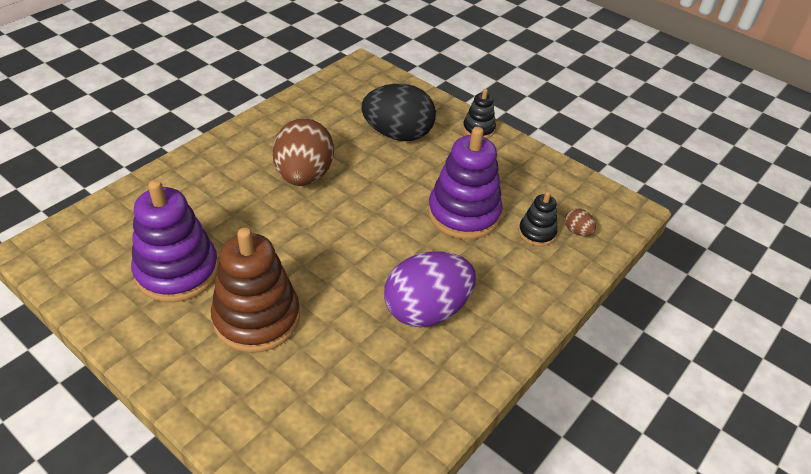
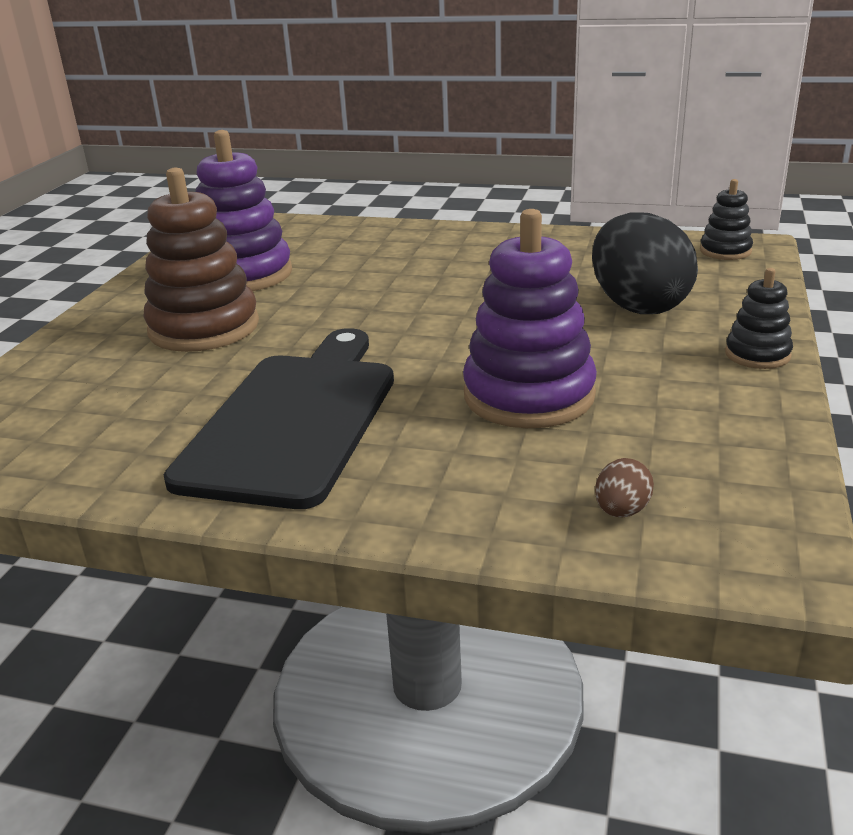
camera: 70 degrees right, 15 degrees down
(304, 176) = (467, 281): brown egg -> none
(426, 310) = (294, 420): purple egg -> black cutting board
(537, 233) = (564, 469): black stacking toy -> black stacking toy (725, 251)

